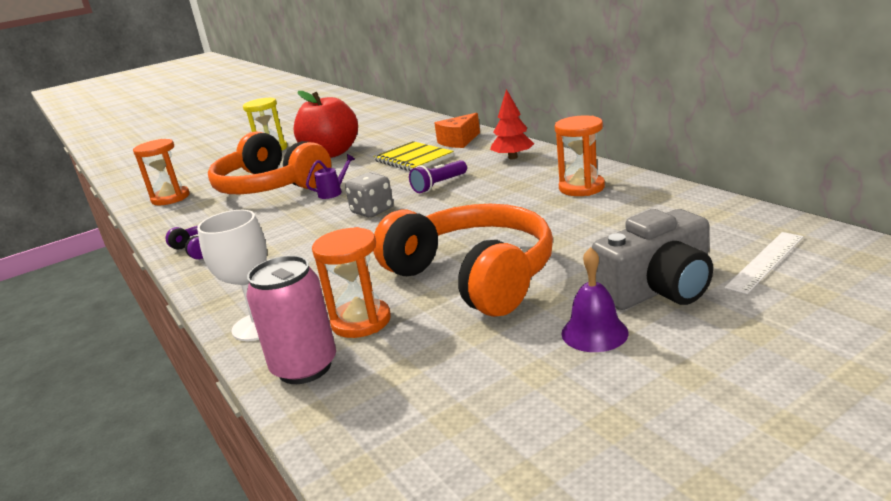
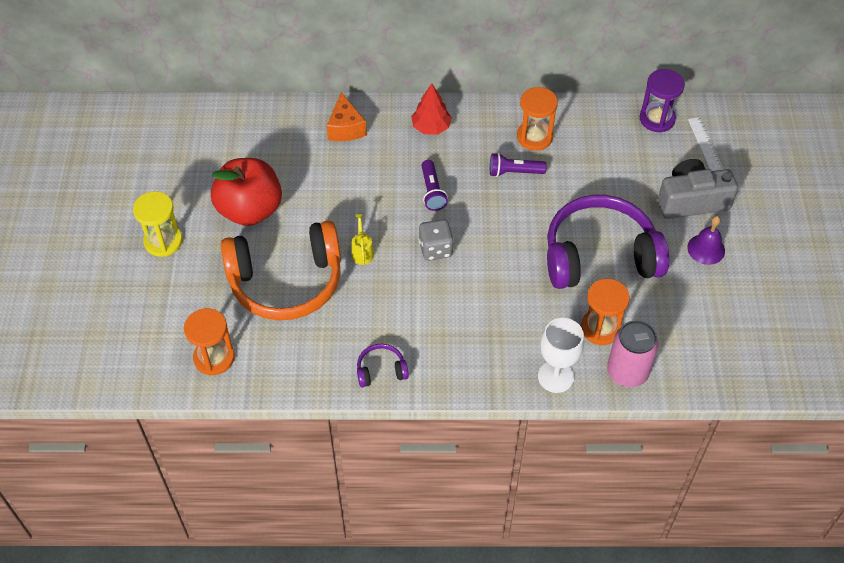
camera: 60 degrees left, 30 degrees up
(333, 192) = (362, 251): purple watering can -> yellow watering can
(413, 159) = (349, 173): yellow notebook -> none
(473, 276) = (600, 256): orange headphones -> purple headphones
(519, 198) = (514, 172): none -> purple flashlight
(658, 289) = (691, 201): grey camera -> grey camera turned 105 degrees counterclockwise
(739, 220) = (657, 119): none -> purple hourglass

